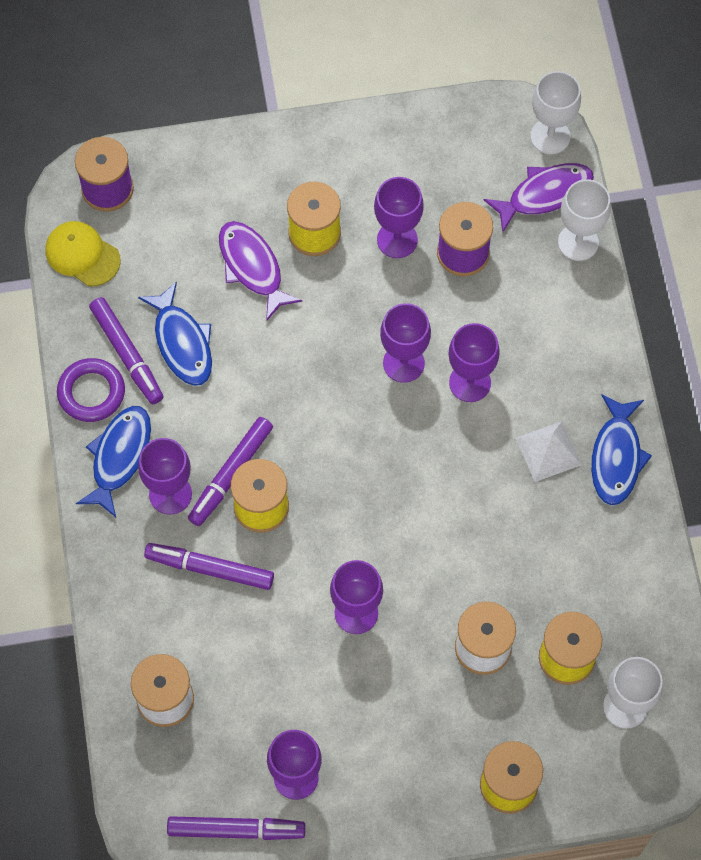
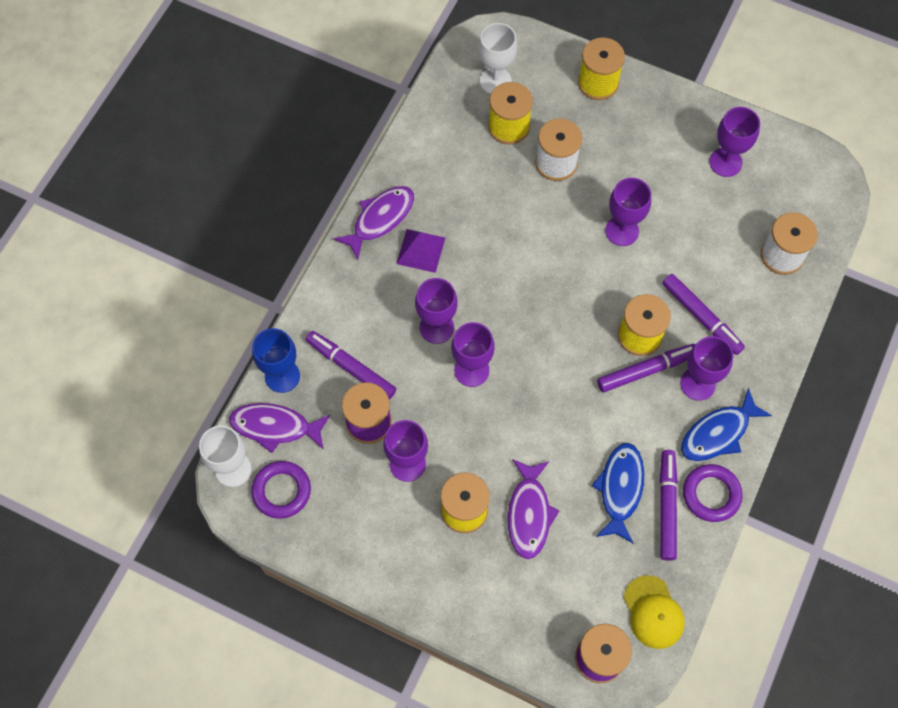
camera: 145 degrees left, 0 degrees up
(236, 830) = (782, 156): purple marker -> purple marker (351, 368)
(491, 146) = (281, 491): none -> purple ring
(548, 451) = (421, 250): white pyramid -> purple pyramid
(578, 242) = (282, 376): white goblet -> blue goblet
(616, 457) = (380, 219): blue fish -> purple fish

